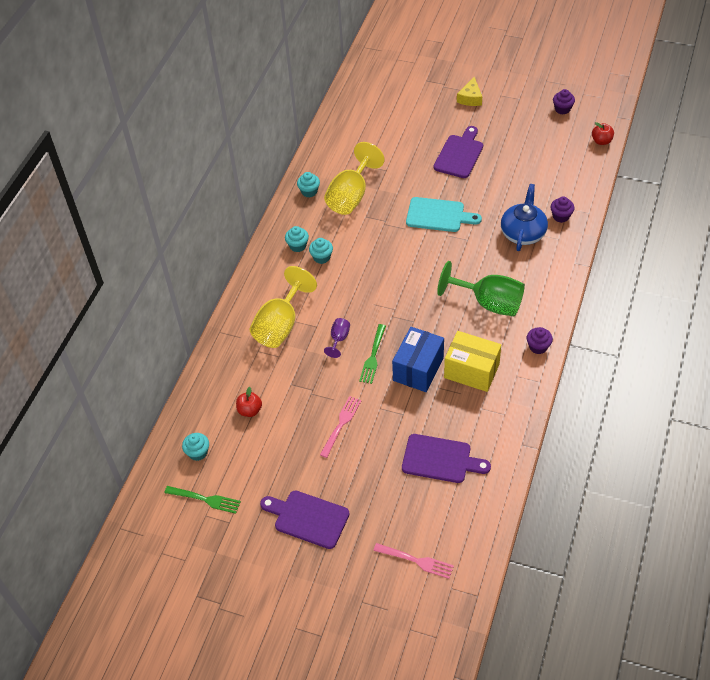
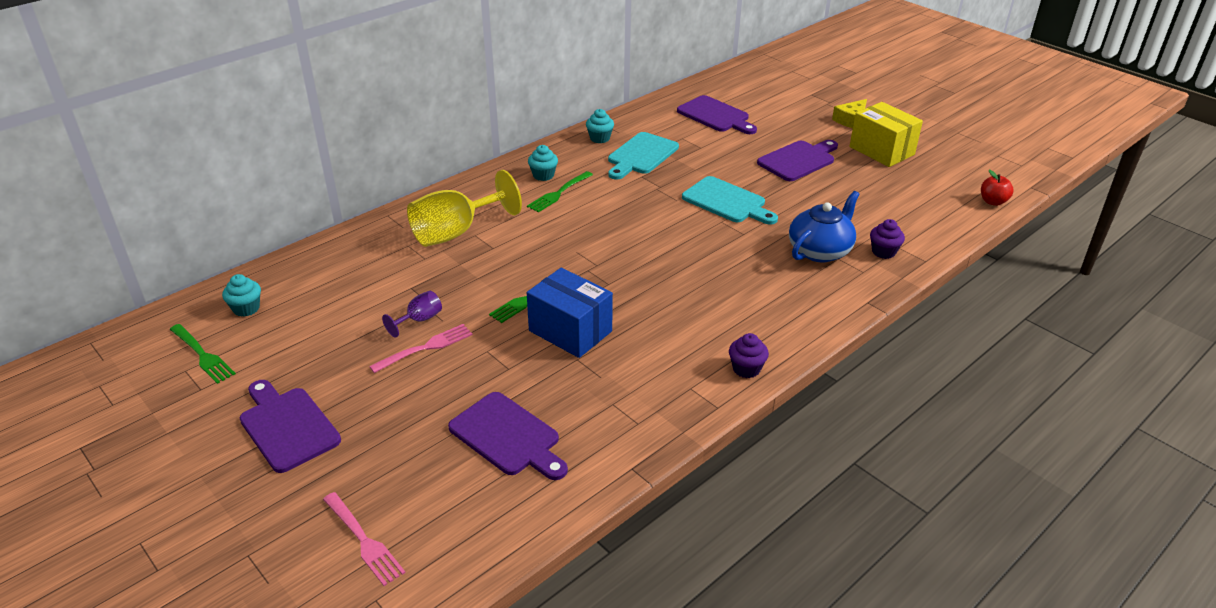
camera: 25 degrees right, 15 degrees down
(250, 410) = (342, 293): red apple -> none
(321, 257) = (559, 193): turquoise cupcake -> green fork
(339, 339) = (506, 268): purple goblet -> purple goblet (419, 320)
(351, 196) = (641, 155): yellow goblet -> turquoise cutting board
(374, 132) = (715, 115): none -> purple cutting board
(418, 369) = (570, 331): blue box -> blue box turned 75 degrees clockwise
(471, 371) = (635, 359): yellow box -> yellow box (881, 151)
(489, 303) = (719, 301): green goblet -> none
(562, 109) = (960, 160): purple cupcake -> none

